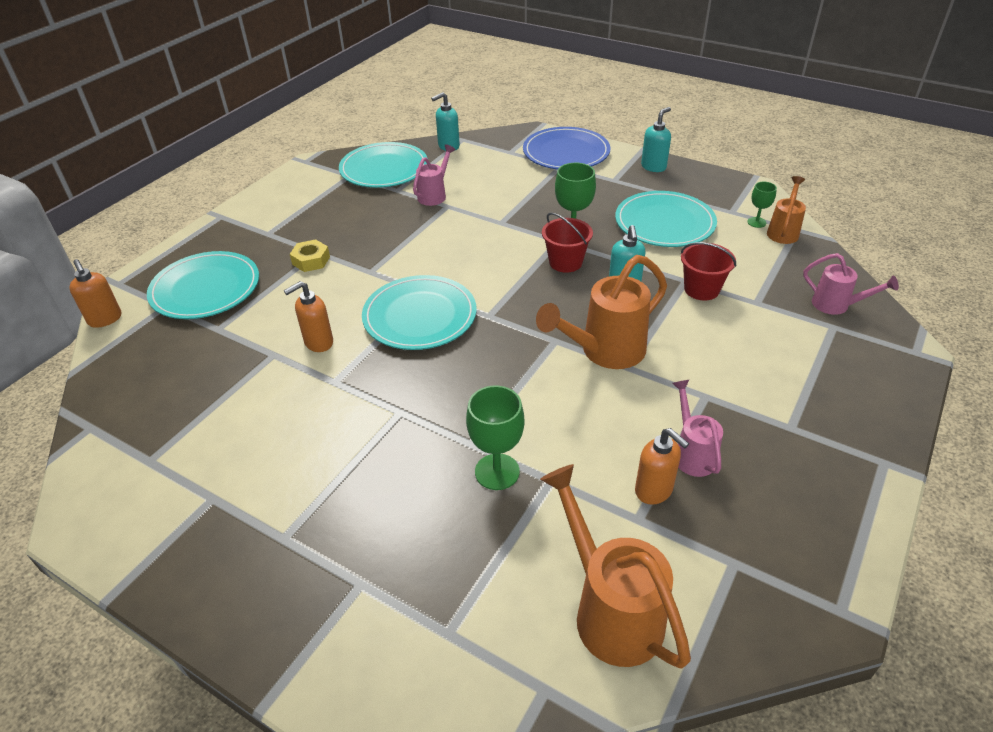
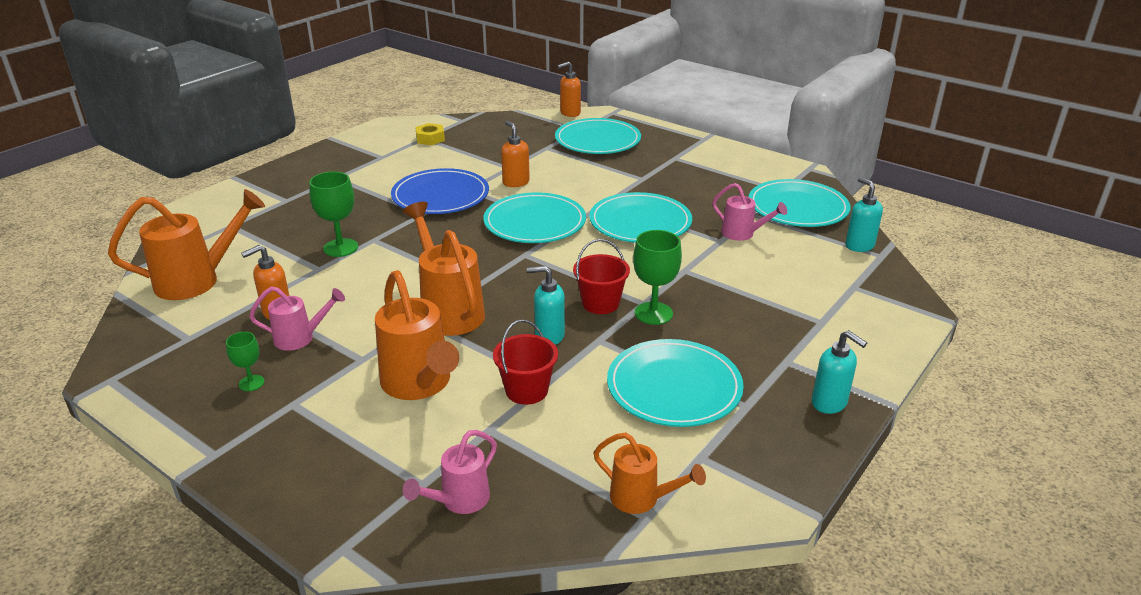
camera: 95 degrees right, 10 degrees down
(311, 260) = (629, 176): yellow nut -> yellow nut (430, 139)
(415, 249) = (640, 222): none -> turquoise plate
(566, 152) = (860, 330): blue plate -> blue plate (440, 196)
(723, 349) = (419, 384): none -> orange watering can
(756, 222) = (669, 476): green goblet -> green goblet (251, 383)

